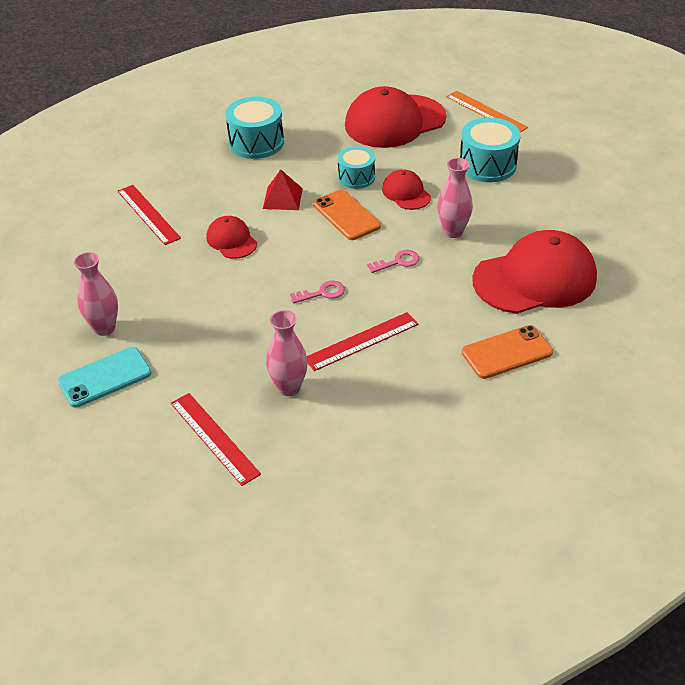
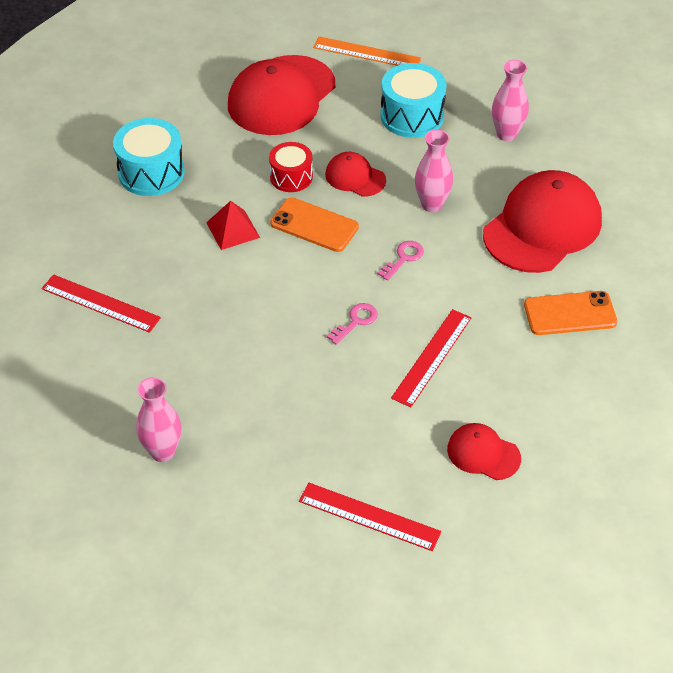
camera: 30 degrees left, 5 degrees up
(105, 377) = (209, 504): turquoise phone -> none
(231, 240) = (217, 299): red cap -> red cap (483, 453)
(289, 387) = (400, 434): pink vase -> pink vase (506, 134)
(356, 177) = (291, 177): turquoise drum -> red drum
(507, 352) = (570, 314): orange phone -> orange phone turned 45 degrees clockwise

